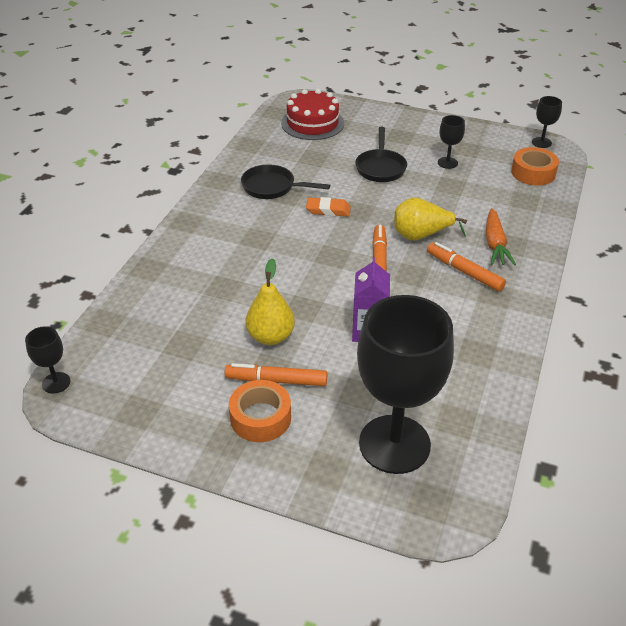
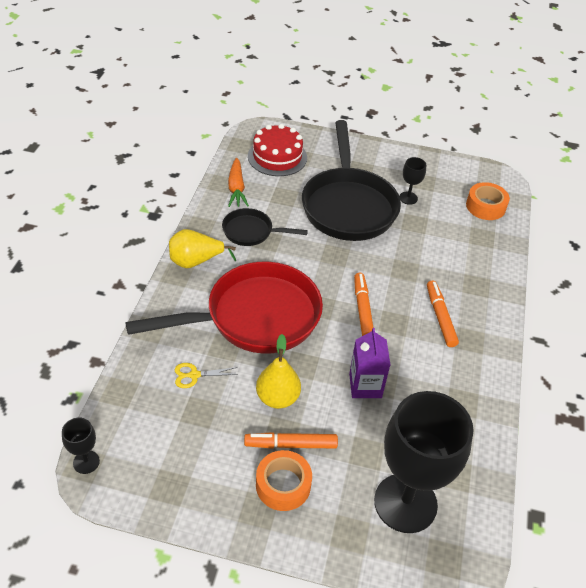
camera: 10 degrees left, 5 degrees up
(185, 311) = (194, 375): none -> yellow scissors
(260, 262) = (255, 317): none -> red pan
(328, 210) = (307, 255): orange eraser -> none
(380, 167) = (348, 205): black pan -> black pan, size x2.04
(421, 235) = (396, 280): yellow pear -> yellow pear (195, 261)
(465, 272) = (440, 317): orange marker -> orange marker turned 45 degrees clockwise
(495, 244) = (462, 286): orange carrot -> orange carrot (236, 188)
(541, 142) = (488, 172): black goblet -> none

